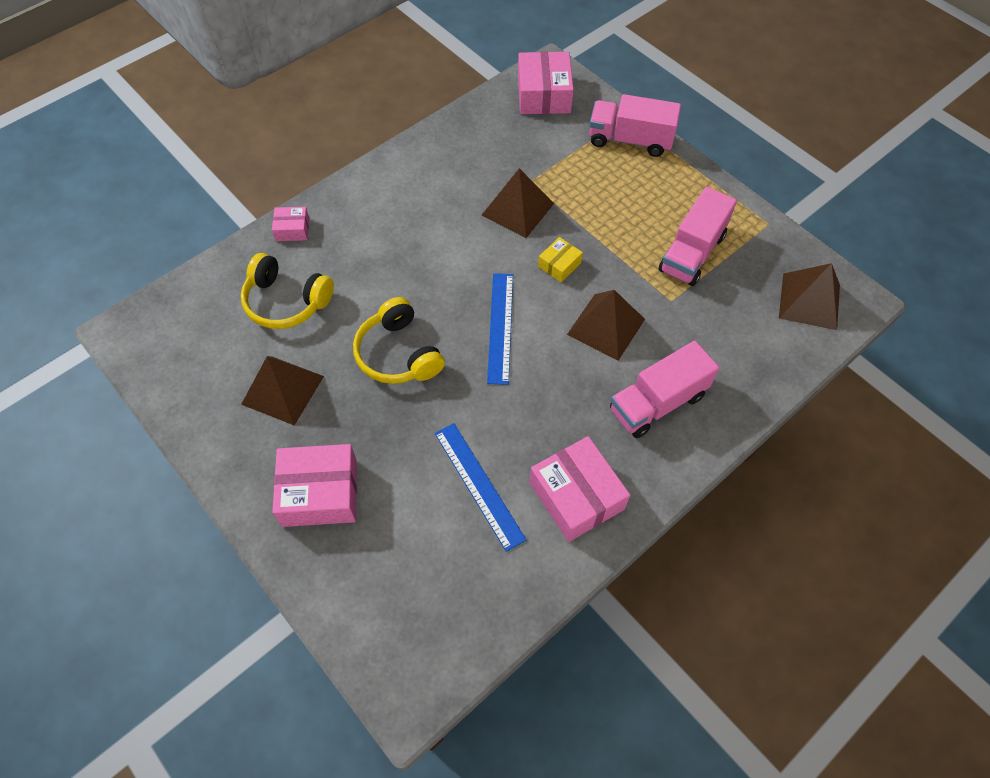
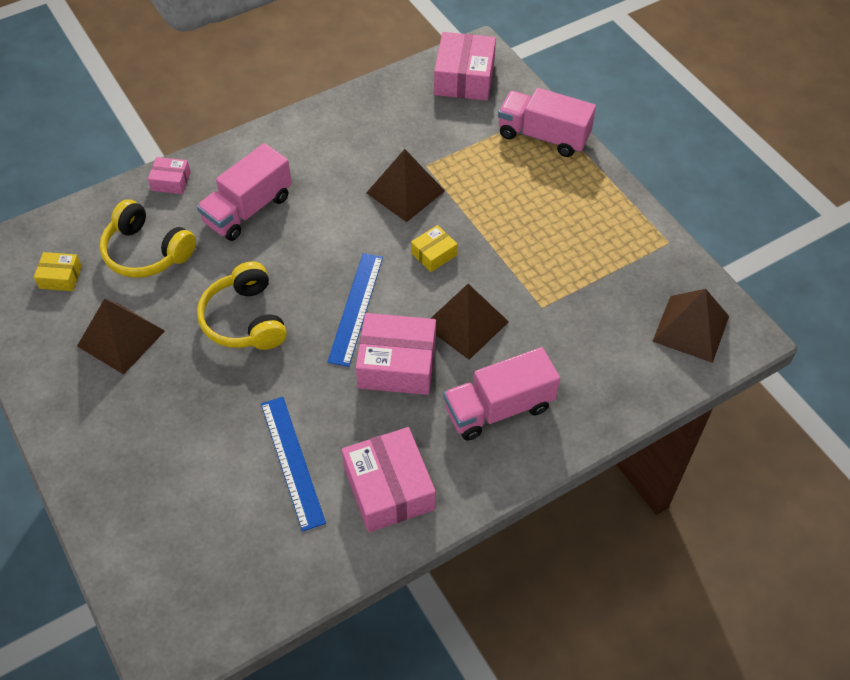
camera: 10 degrees right, 5 degrees down
(208, 338) = (60, 277): none -> yellow box
(320, 493) = (132, 444): pink box -> pink box (397, 364)
(692, 253) = (577, 261): pink truck -> pink truck (248, 209)

